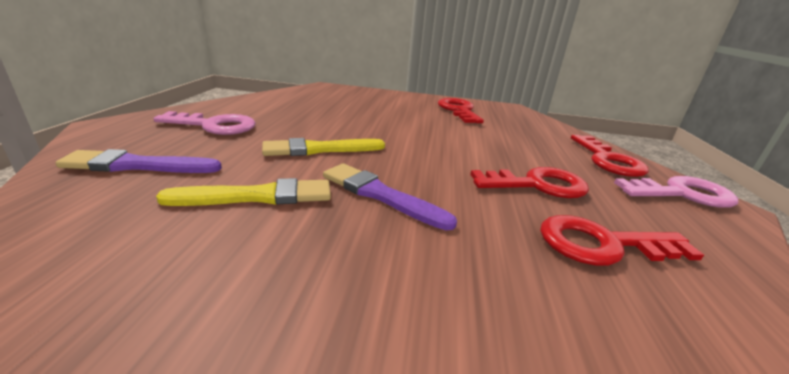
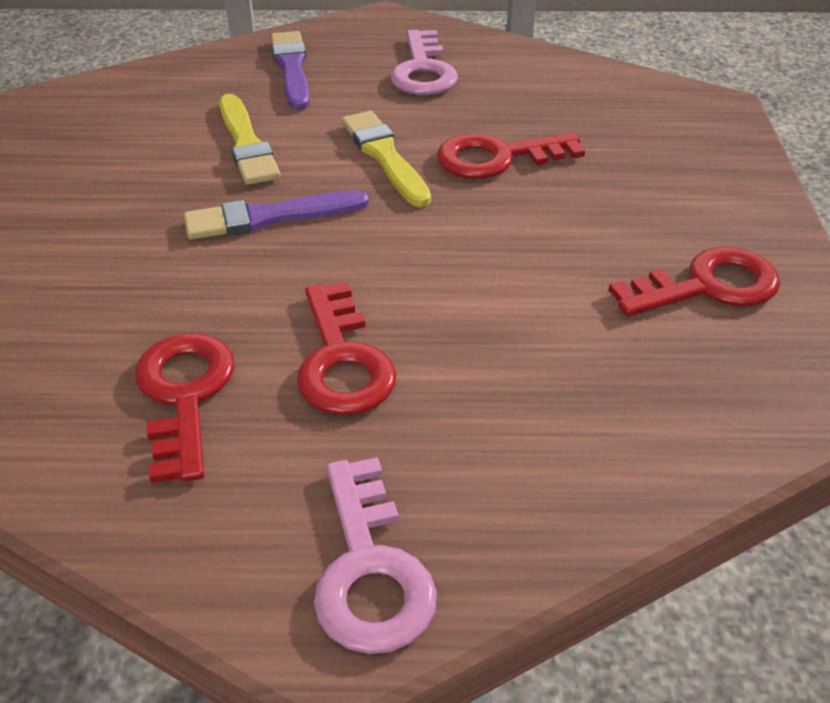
camera: 85 degrees right, 15 degrees up
(380, 195) = (269, 217): purple brush -> purple brush turned 135 degrees counterclockwise
(608, 160) = (507, 497): red key -> red key (497, 158)

